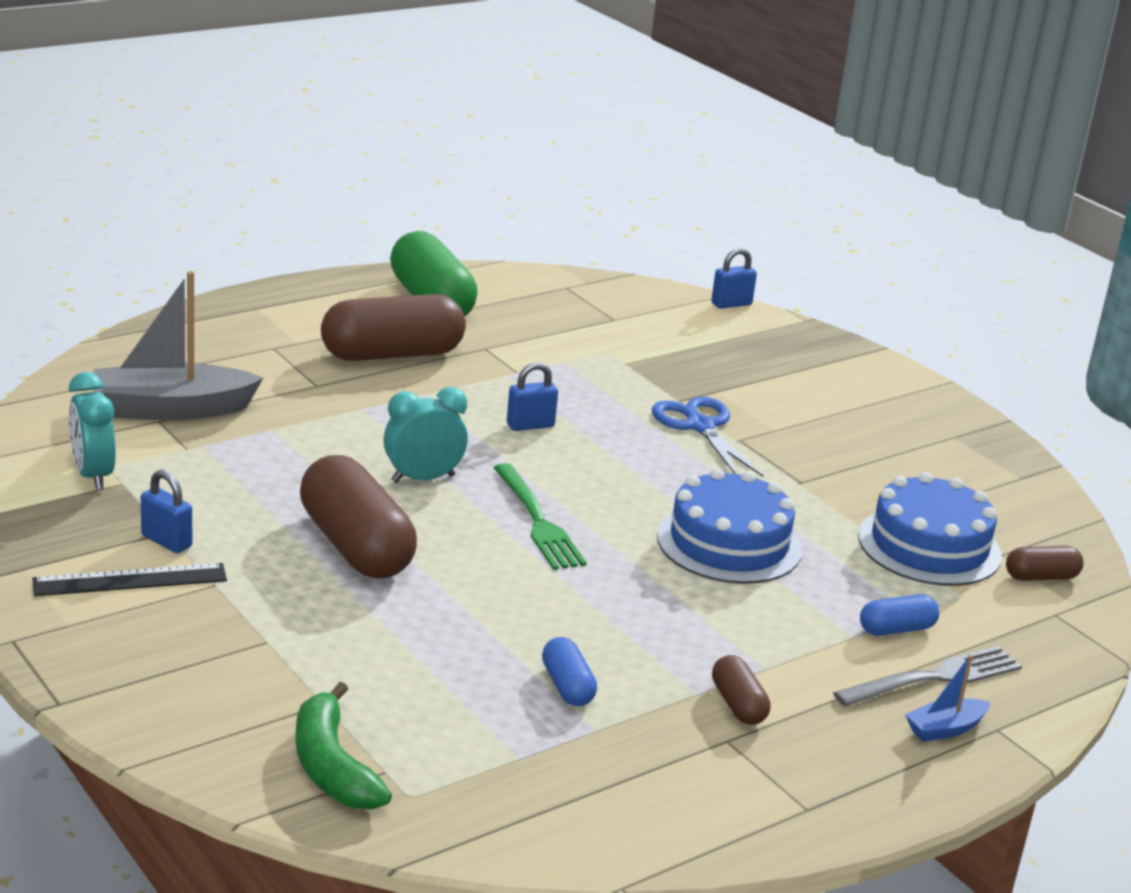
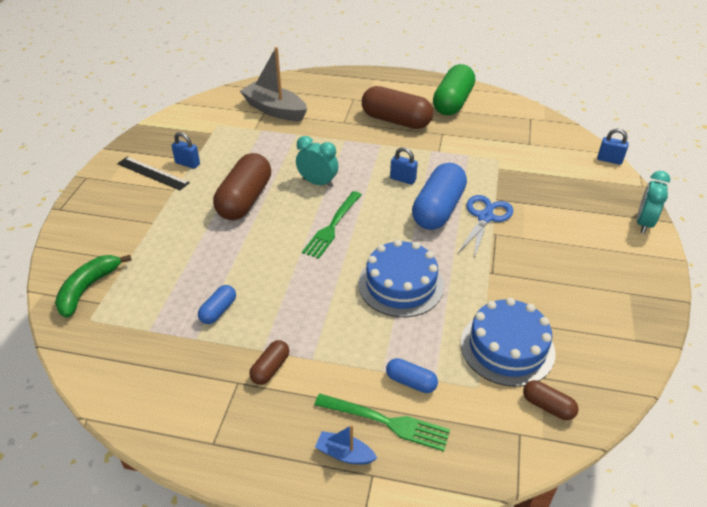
camera: 50 degrees right, 15 degrees up
(93, 475) = (207, 125): turquoise clock -> turquoise clock (644, 223)
(166, 541) = (187, 164): blue padlock -> blue padlock turned 60 degrees counterclockwise
(633, 442) = (438, 209): none -> blue capsule
(934, 678) = (386, 422): grey fork -> green fork

